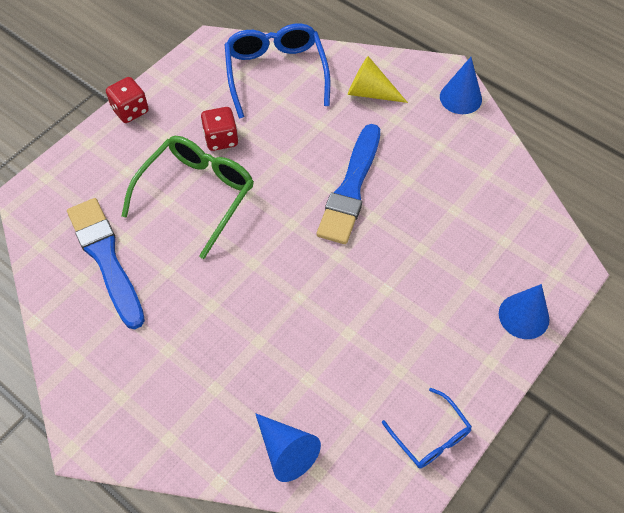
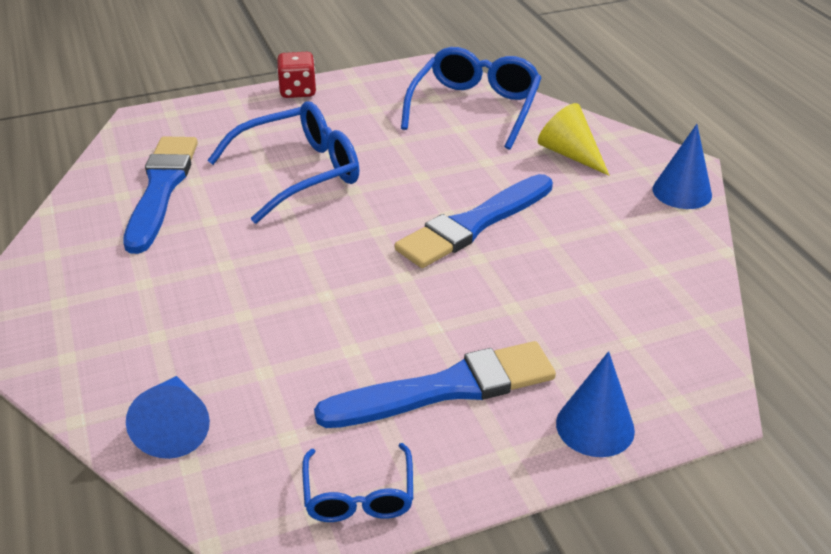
camera: 30 degrees right, 20 degrees down
(197, 195) = (299, 172): green glasses -> blue glasses
(221, 139) = (367, 139): red dice -> none
(425, 333) = (445, 389): none -> blue brush

